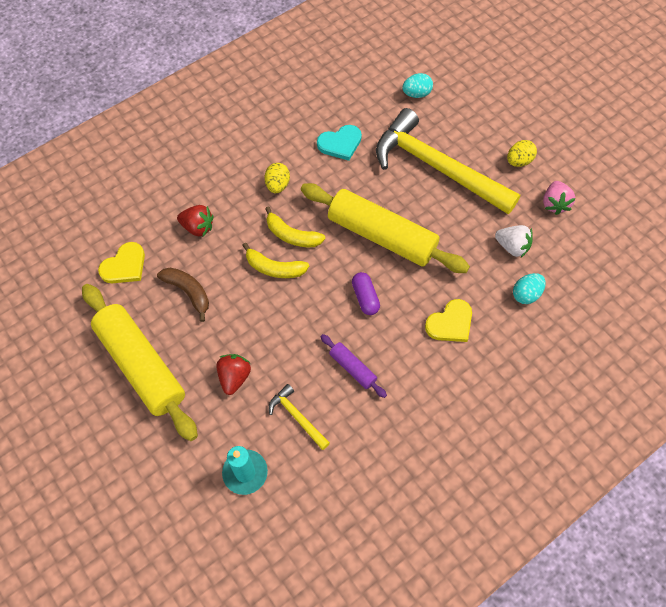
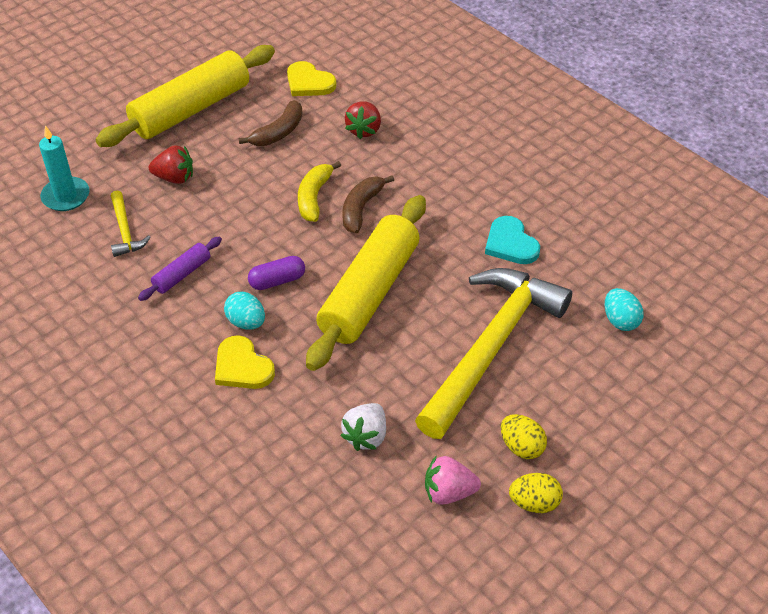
camera: 85 degrees right, 15 degrees down
(277, 185) = (433, 190): yellow egg -> yellow egg (534, 503)
(292, 235) = (361, 208): yellow banana -> brown banana
(297, 416) = (125, 231): yellow hammer -> yellow hammer turned 120 degrees clockwise
(526, 294) = (289, 452): turquoise egg -> turquoise egg (246, 322)

